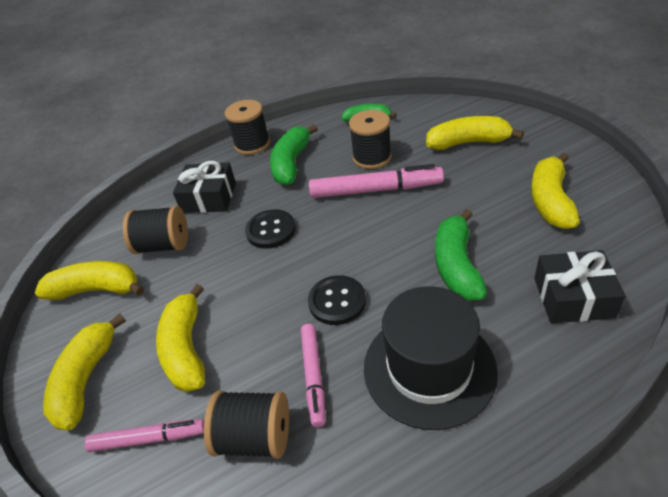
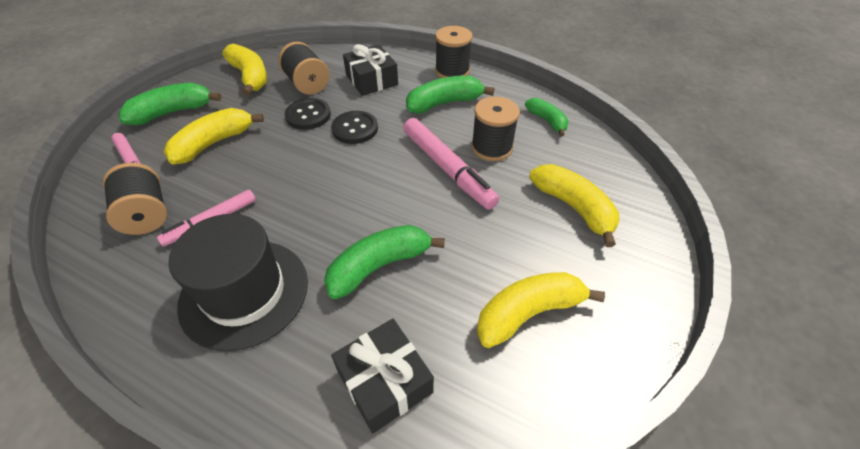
camera: 50 degrees right, 5 degrees up
(86, 379) = (172, 112): yellow banana -> green banana
(337, 301) = (295, 202): black button -> black button (308, 115)

